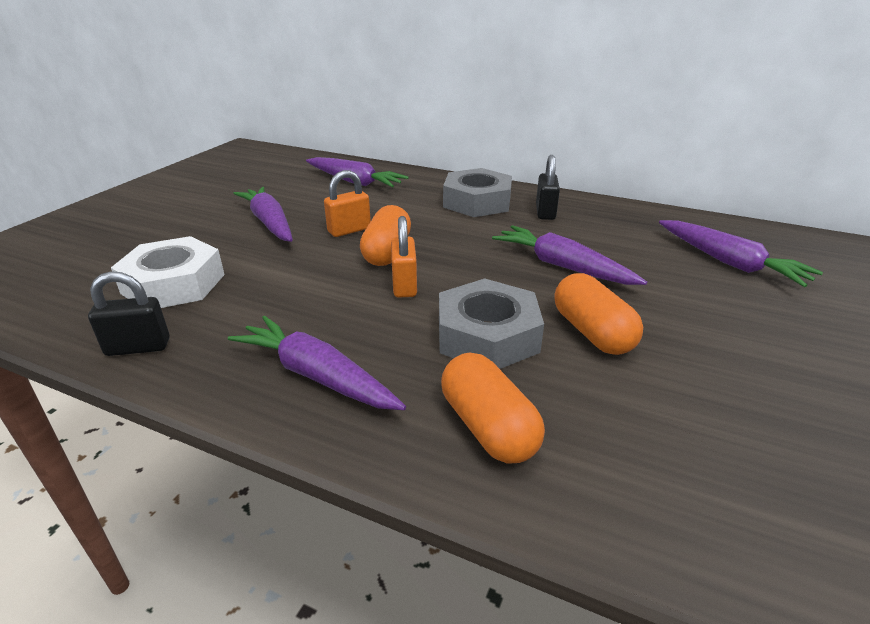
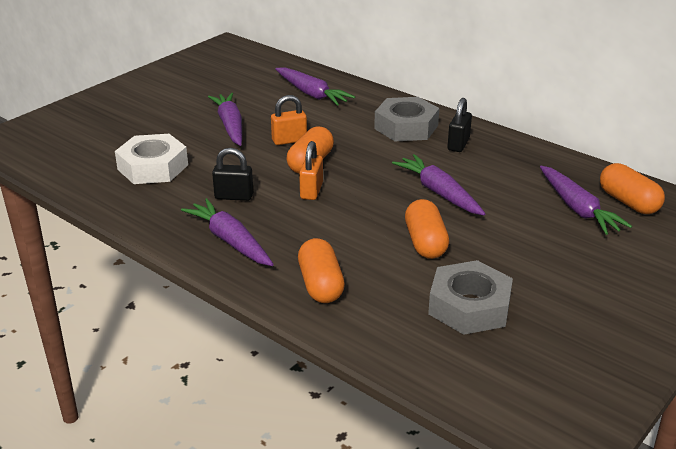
camera: 15 degrees right, 0 degrees up
(138, 347) = (126, 207): black padlock -> black padlock (234, 196)
(487, 335) = (351, 234): grey nut -> grey nut (469, 306)
(773, 248) = (628, 202): none -> orange capsule

